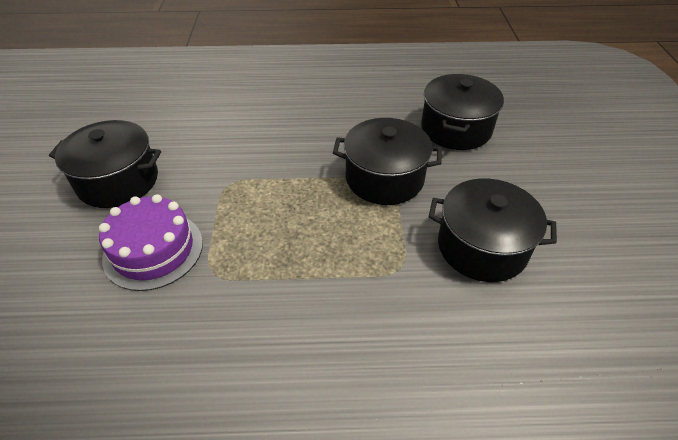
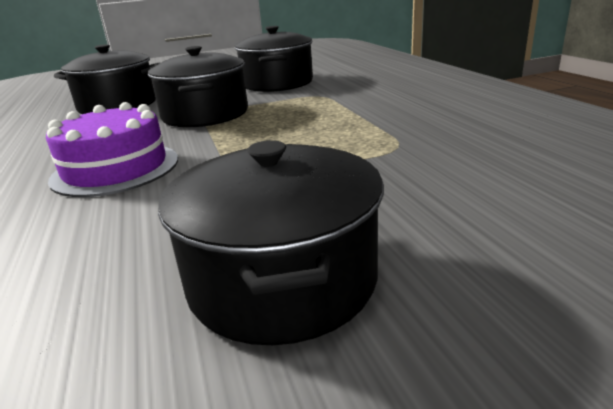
camera: 105 degrees left, 20 degrees down
(153, 250) = (405, 185): purple cake -> purple cake (115, 169)

